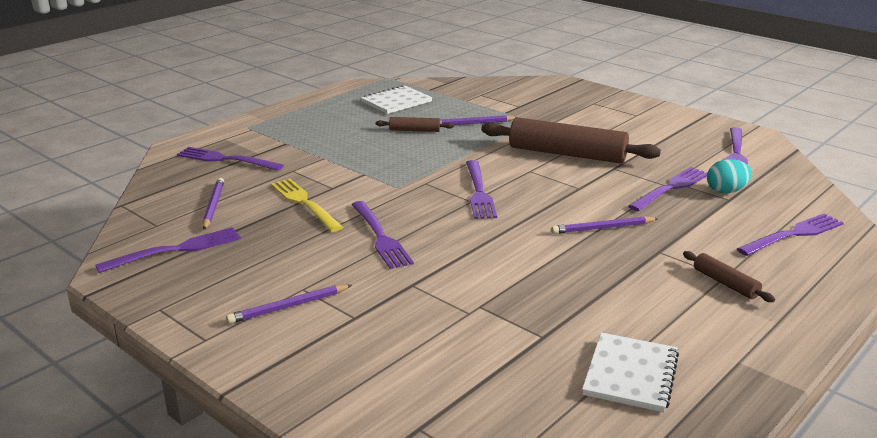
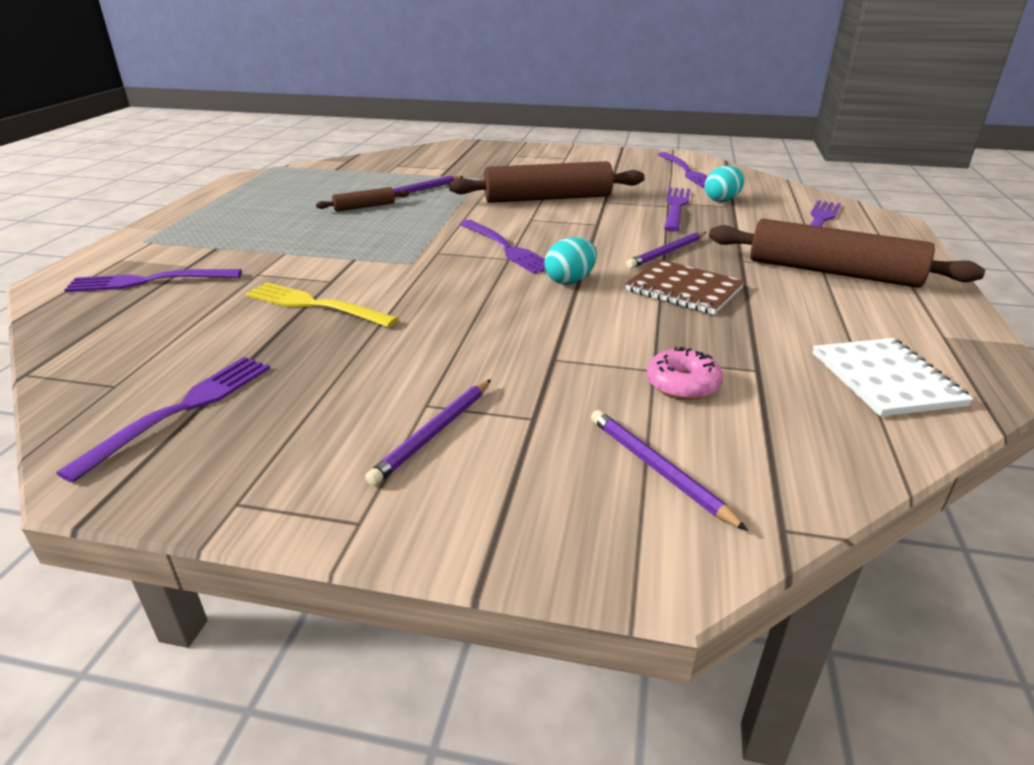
camera: 30 degrees left, 5 degrees up
(213, 206) = (185, 339): purple pencil -> purple pencil (658, 470)
(380, 237) = (454, 318): purple fork -> none
(396, 102) = (311, 185): white notebook -> none
(475, 328) = (682, 384): none -> pink donut
(493, 231) = (570, 281): none -> turquoise egg
(572, 262) = (683, 289): none -> brown notebook
(725, 283) = (832, 272): brown rolling pin -> brown rolling pin, size x2.16

